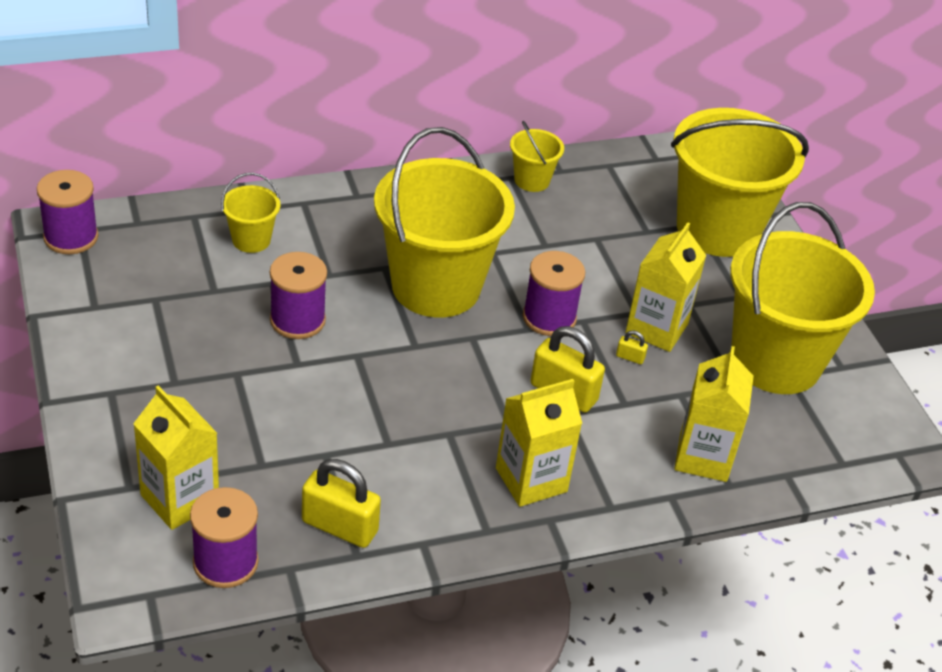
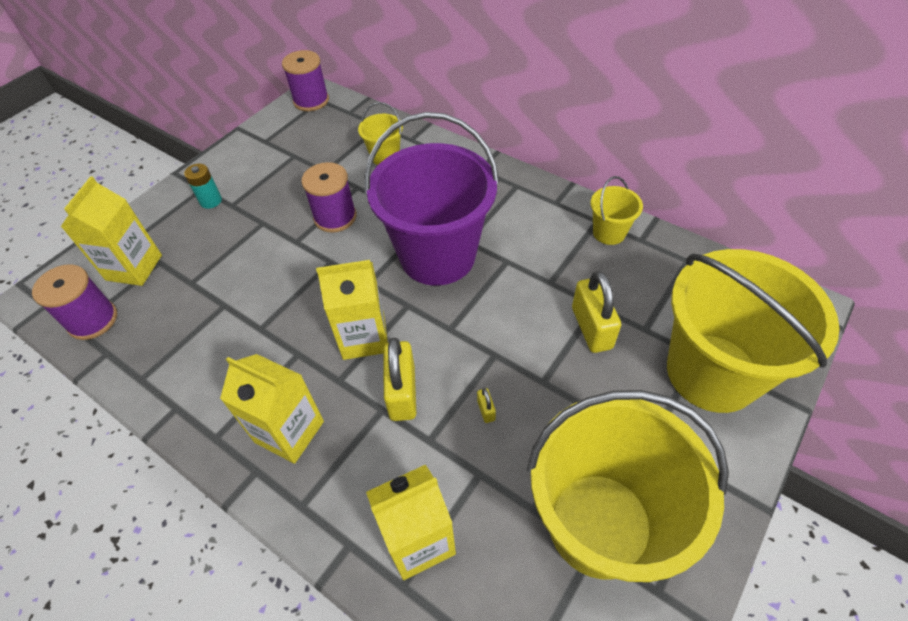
camera: 60 degrees right, 10 degrees up
(145, 395) = (211, 201): none -> turquoise battery
(339, 526) = (161, 353): yellow padlock -> yellow padlock (591, 328)
(436, 286) = (437, 256): yellow bucket -> purple bucket
(549, 318) = (475, 333): purple spool -> none
(656, 328) = (539, 407): yellow carton -> yellow carton (364, 337)

